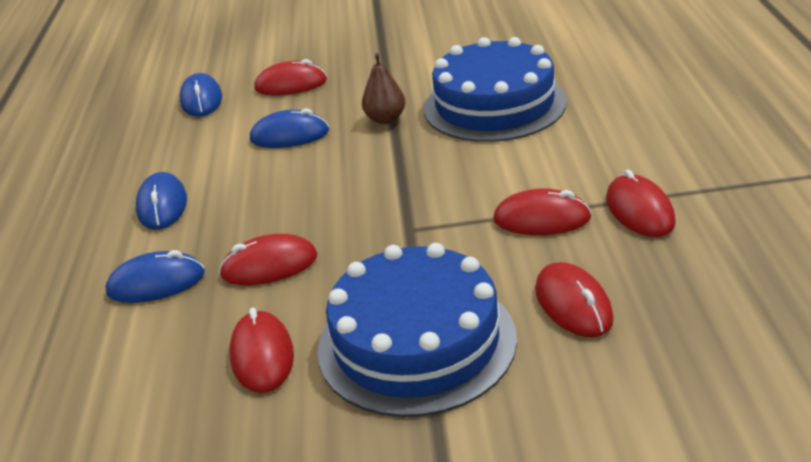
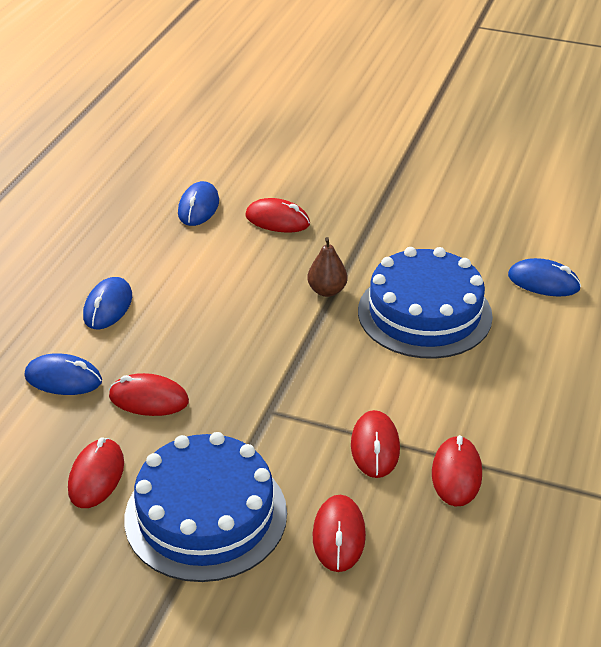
camera: 20 degrees right, 5 degrees up
(289, 136) = (242, 276): blue mouse -> blue mouse (543, 282)
(542, 219) = (375, 447): red mouse -> red mouse turned 60 degrees clockwise

